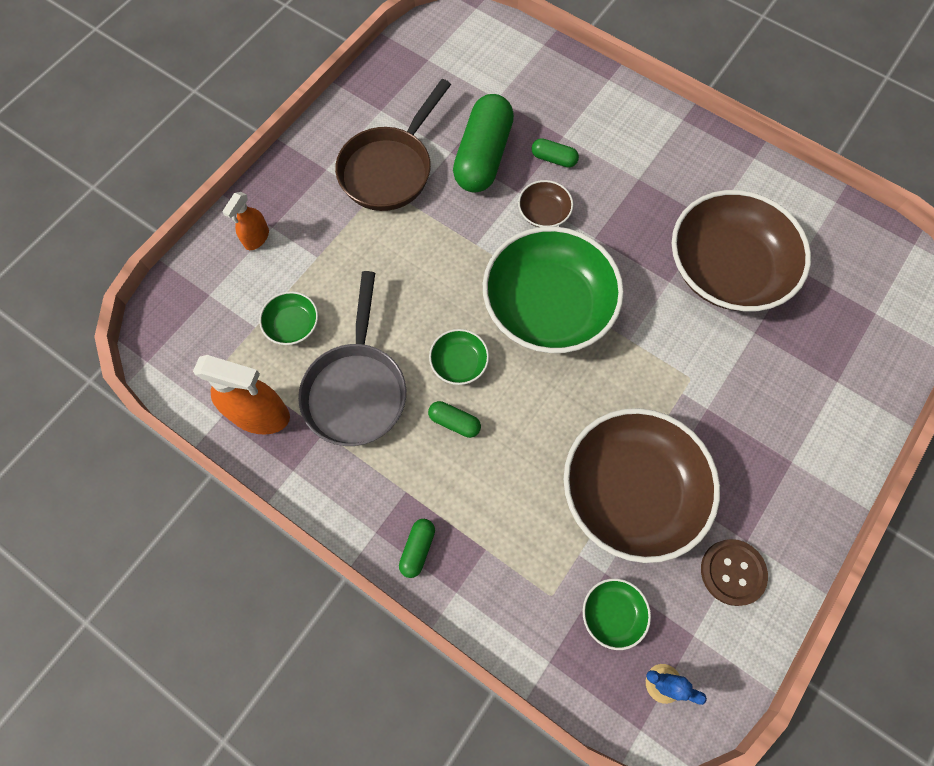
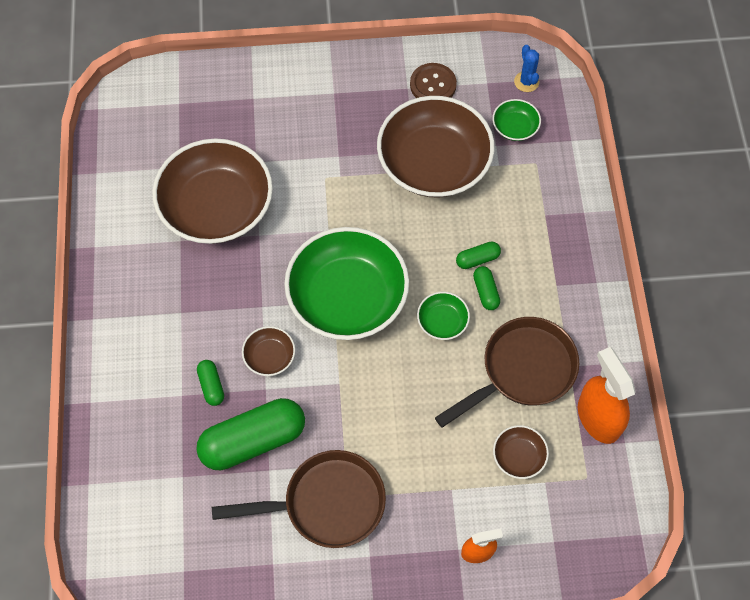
camera: 130 degrees left, 5 degrees down
(292, 325) = (518, 456): green bowl -> brown bowl
(356, 389) = (522, 371): grey pan -> brown pan
(418, 549) = (581, 251): green capsule -> green capsule (477, 259)

